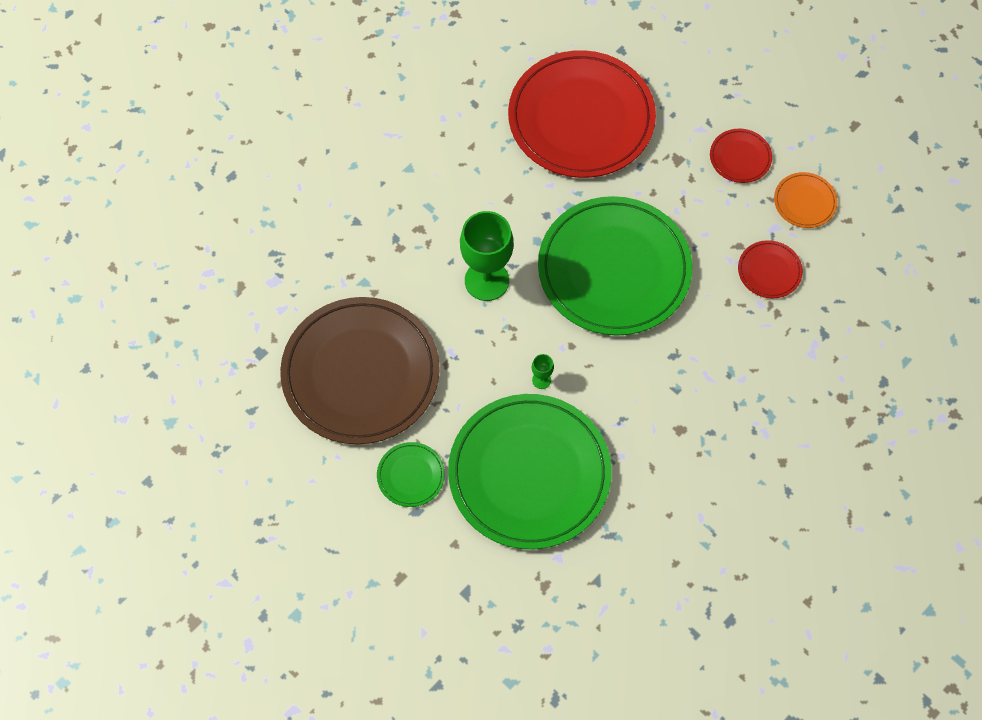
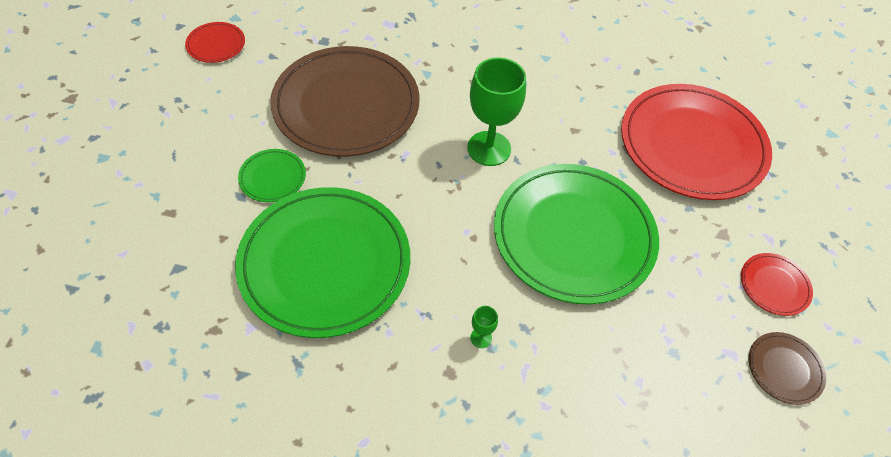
camera: 55 degrees right, 10 degrees down
(541, 380) = (424, 230): green goblet -> green goblet (481, 338)
(769, 271) = (682, 372): red plate -> red plate (216, 44)
(804, 202) = (784, 369): orange plate -> brown plate

